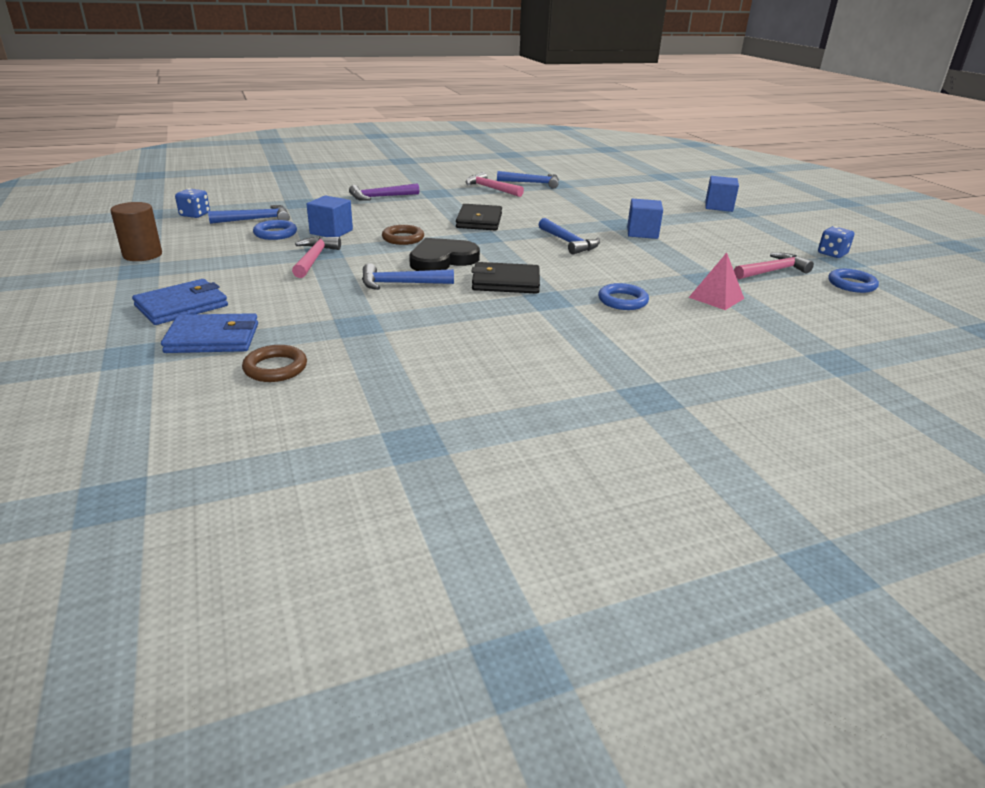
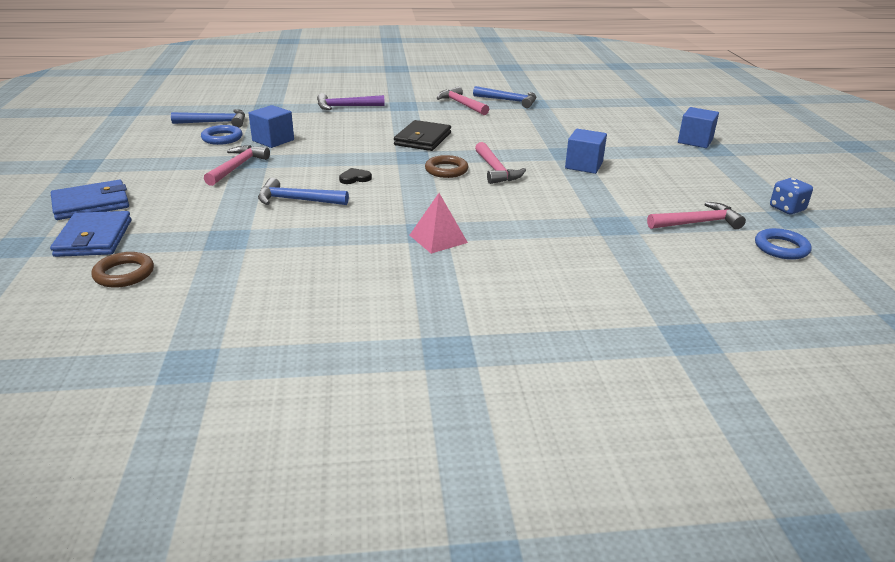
camera: 15 degrees right, 0 degrees up
(142, 255) = (95, 150): brown cylinder -> none
(195, 215) = (166, 114): blue dice -> none
(213, 338) = (94, 238): blue wallet -> blue wallet turned 75 degrees clockwise
(403, 238) = (334, 152): brown ring -> brown ring (446, 170)
(442, 260) = (355, 178): black heart -> black heart, size x0.44
(505, 282) = (398, 208): black wallet -> none
(568, 243) = (496, 170): blue hammer -> pink hammer
(622, 301) = (503, 240): blue ring -> none
(716, 298) = (608, 247): pink pyramid -> pink pyramid (438, 238)

